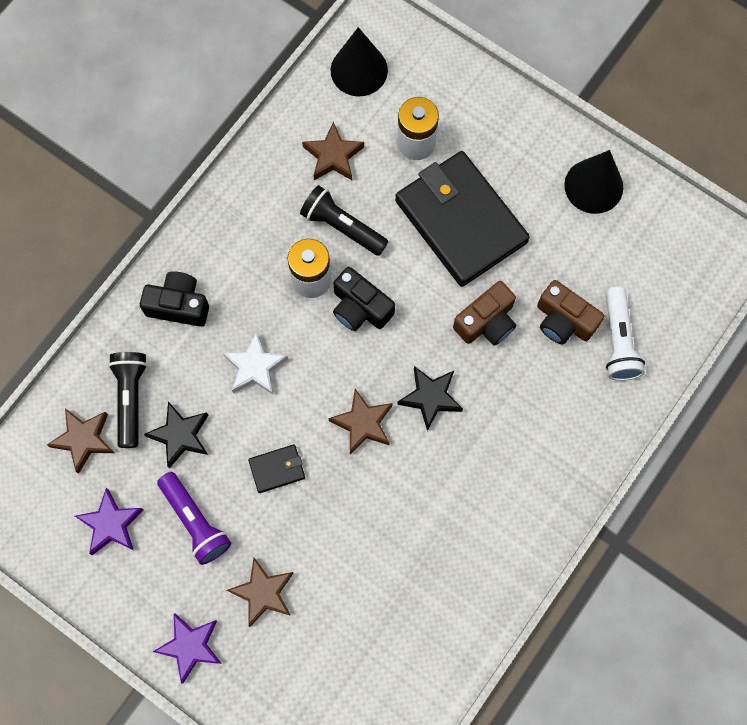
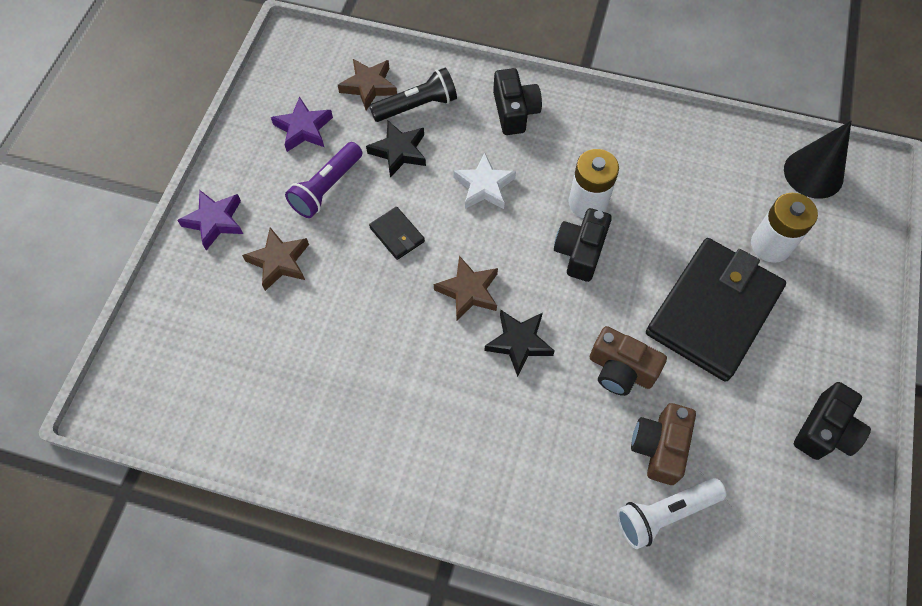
camera: 70 degrees right, 10 degrees down
(333, 156) = (716, 181): brown star -> none
(342, 227) = (651, 211): black flashlight -> none
(593, 186) = (825, 430): black cone -> black camera

